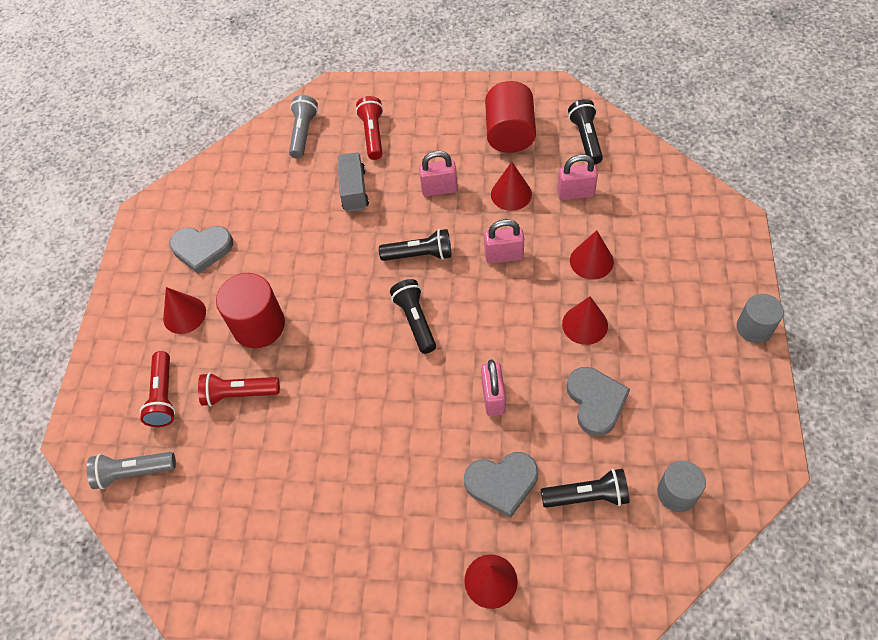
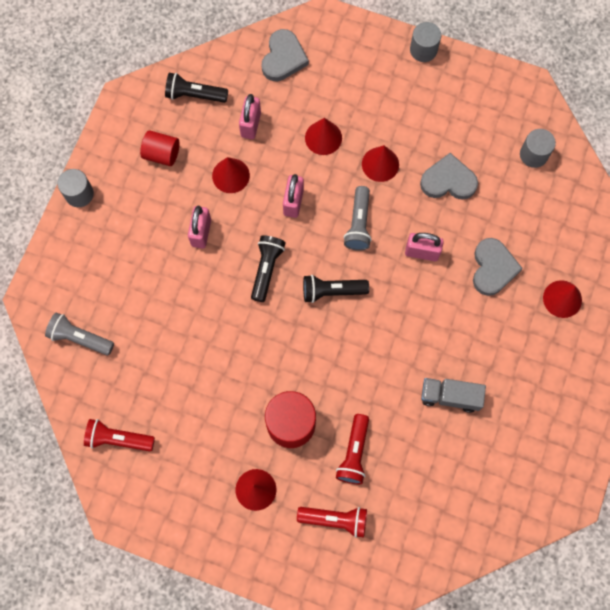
camera: 80 degrees left, 15 degrees up
(133, 472) = (400, 555): grey flashlight -> grey flashlight (358, 224)
(202, 249) = (186, 462): grey heart -> grey heart (283, 58)
(354, 190) = (172, 307): grey truck -> grey truck (450, 396)
(373, 134) = (110, 273): red flashlight -> red flashlight (118, 439)
(443, 88) = (79, 194): none -> grey cylinder
(510, 134) = (162, 154): red cylinder -> red cylinder, size x0.63
(587, 496) = (519, 213): black flashlight -> none

